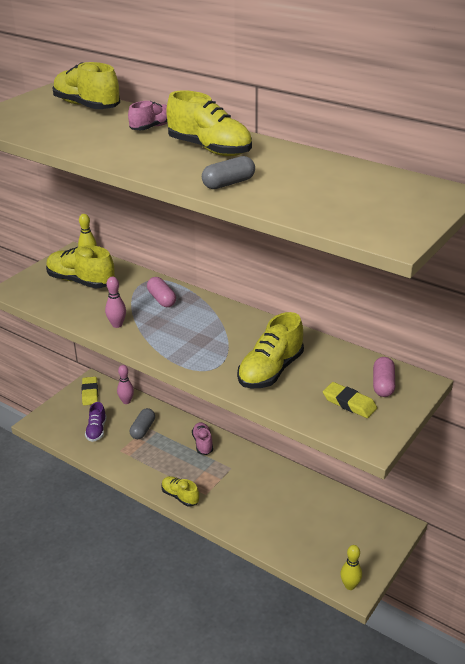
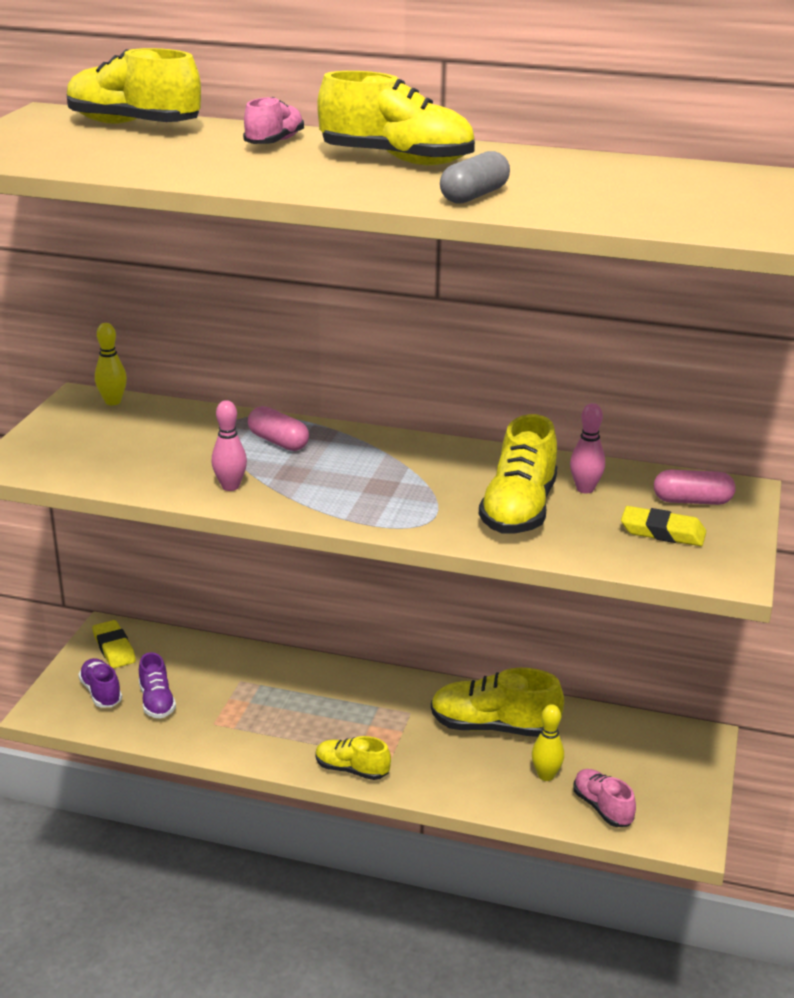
camera: 20 degrees left, 5 degrees down
(71, 418) = (101, 693): none -> purple shoe
(81, 281) = (123, 436): yellow shoe -> yellow shoe (494, 727)
(126, 401) = (184, 649): pink bowling pin -> pink bowling pin (585, 489)
(143, 429) = (235, 685): grey capsule -> none
(203, 443) = (346, 686): pink shoe -> pink shoe (602, 808)
(350, 585) = (678, 835): yellow bowling pin -> yellow bowling pin (546, 775)
(383, 384) = (692, 501): pink capsule -> pink capsule turned 75 degrees counterclockwise

